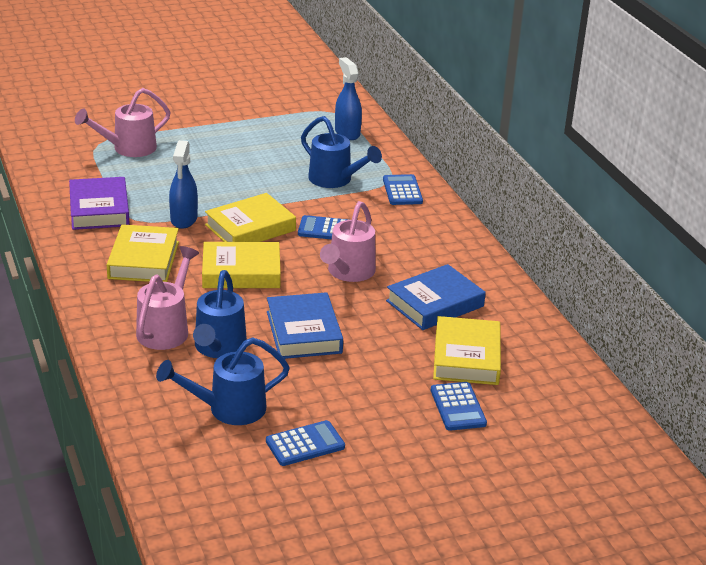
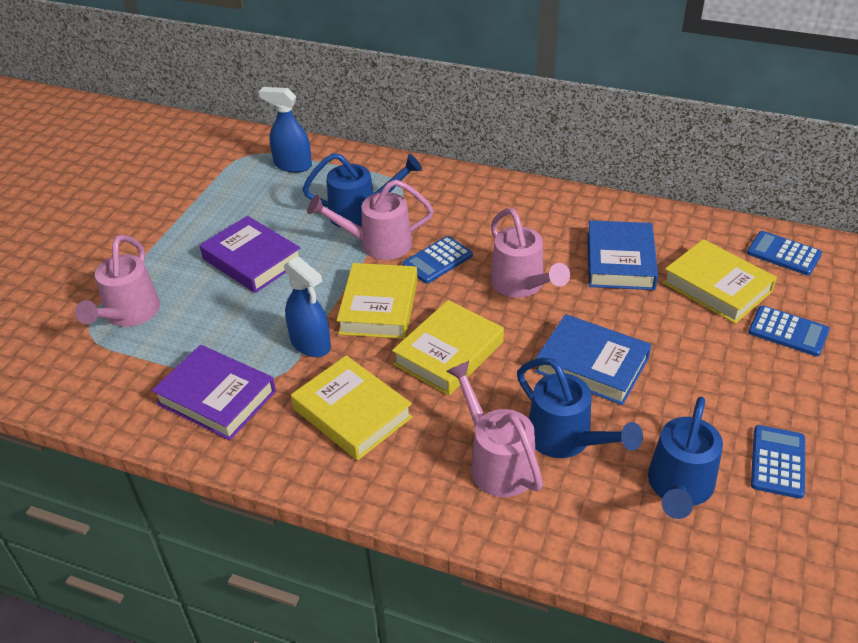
camera: 45 degrees left, 10 degrees up
(231, 164) = (252, 260): none -> purple book
(311, 200) = (378, 244): none -> pink watering can
(402, 191) = (425, 186): blue calculator -> blue calculator (783, 254)

